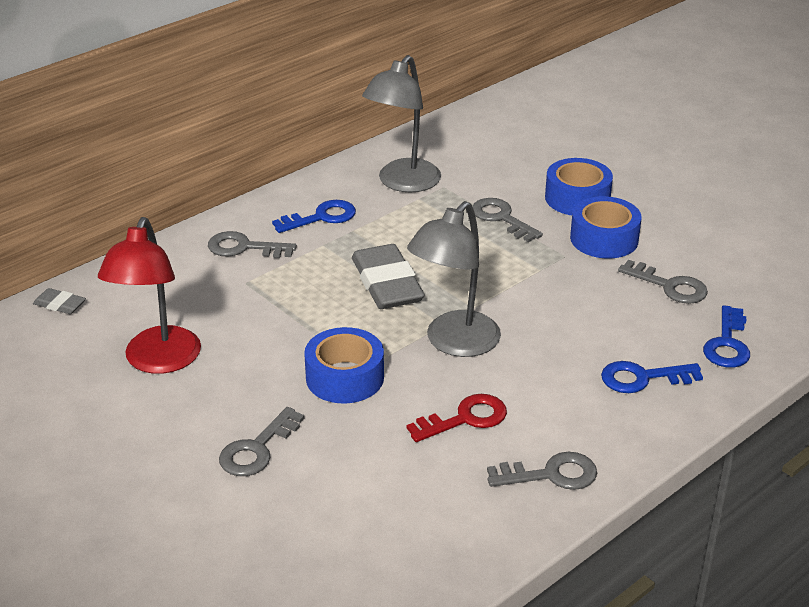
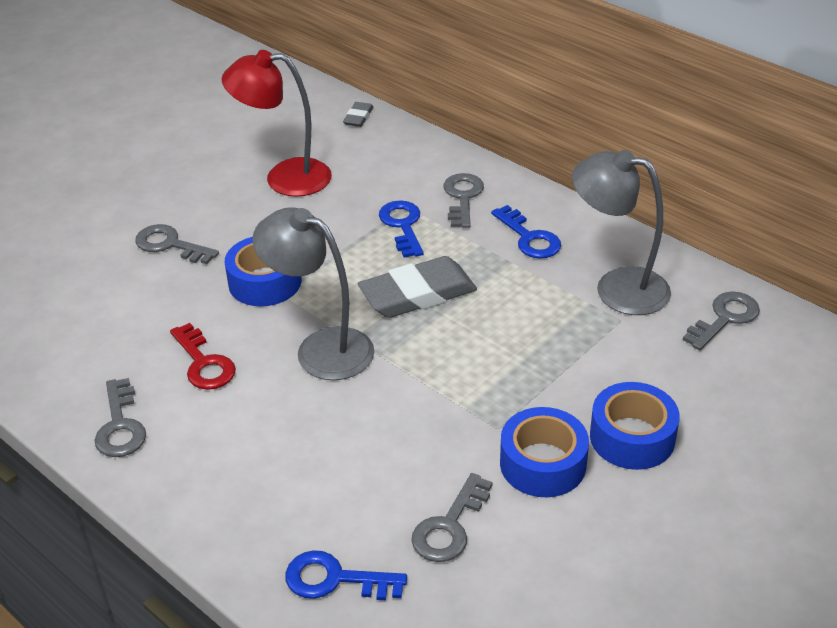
camera: 85 degrees right, 5 degrees up
(502, 218) = (564, 371): grey key -> grey key (724, 318)
(643, 378) = (267, 497): blue key -> blue key (402, 226)

